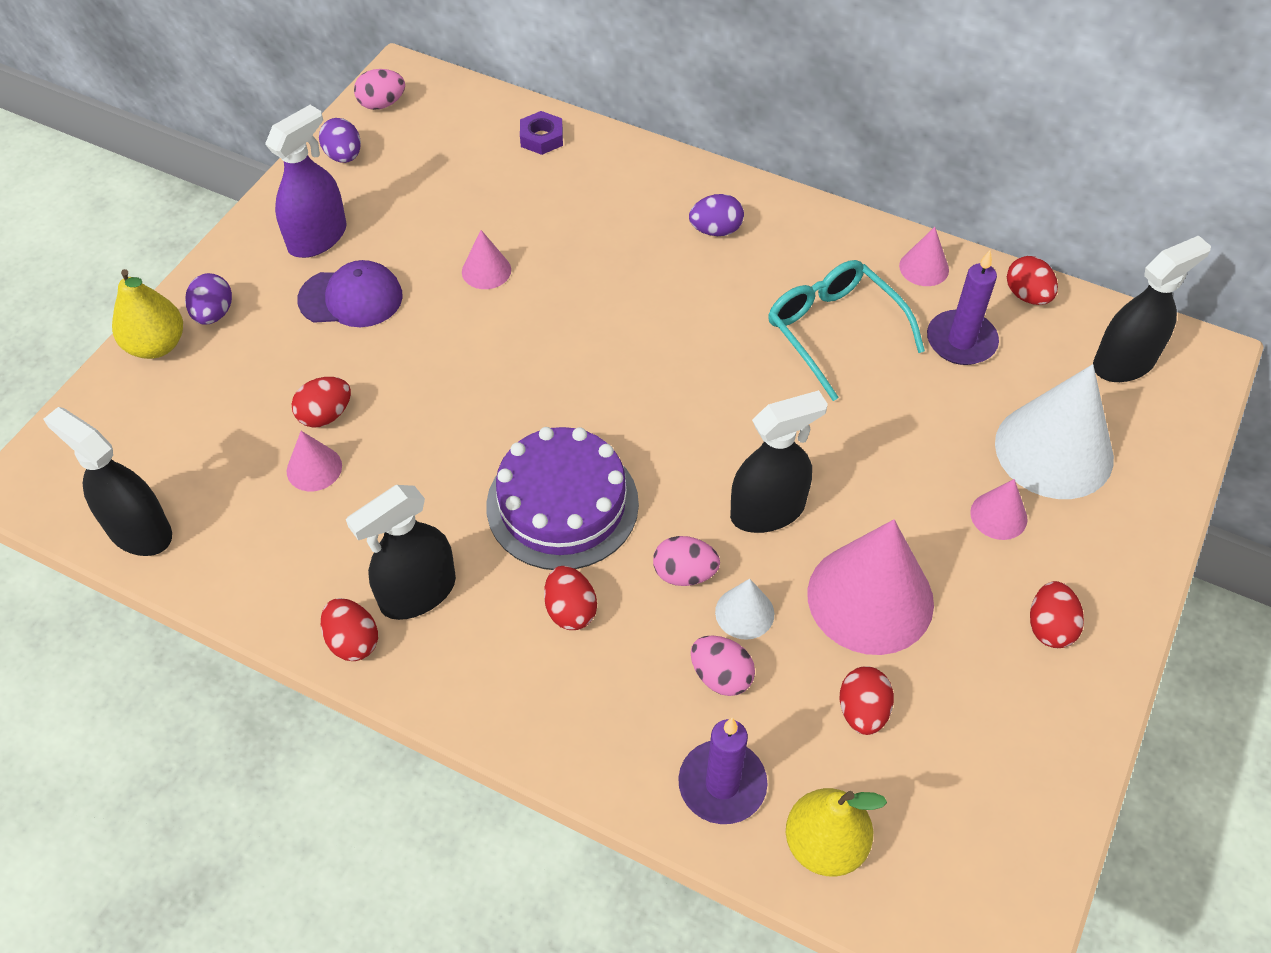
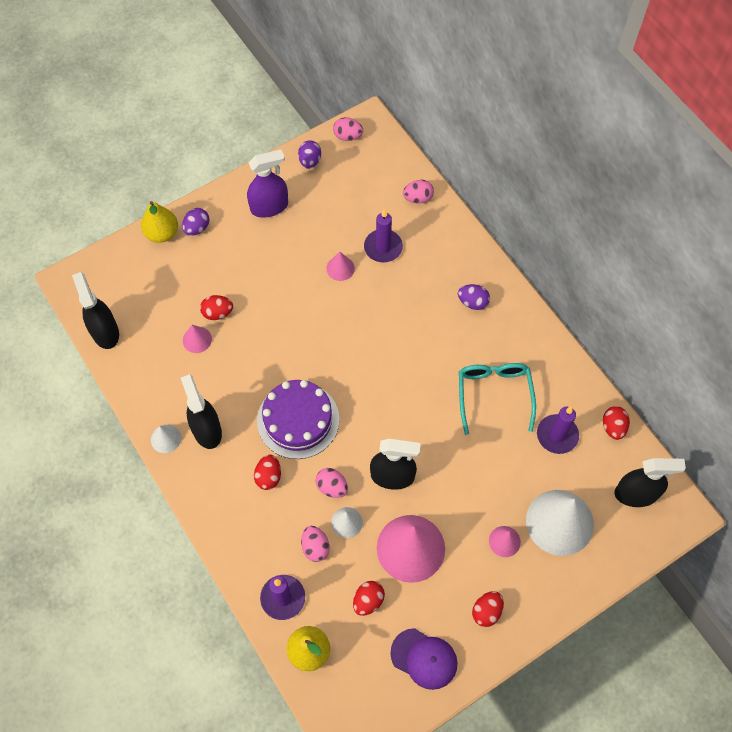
camera: 30 degrees right, 10 degrees up
(351, 298) = (266, 251): purple cap -> purple cap (424, 658)
(353, 641) = (166, 438): red egg -> white cone
(417, 593) = (207, 430): black spray bottle -> black spray bottle turned 75 degrees clockwise
(533, 218) = (383, 247): none -> purple candle
(541, 138) = (418, 198): purple nut -> pink egg
(924, 267) = (569, 381): pink cone -> none

